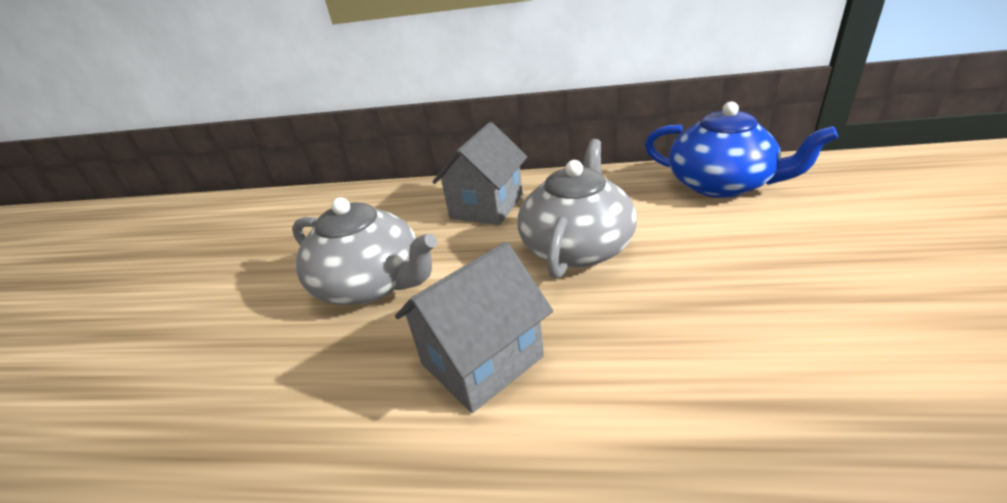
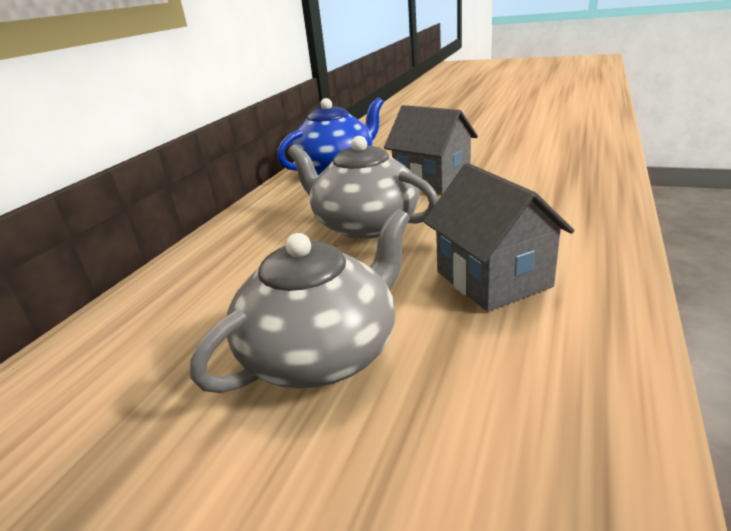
camera: 75 degrees left, 5 degrees down
(487, 206) = (237, 263): grey house -> grey house (432, 181)

